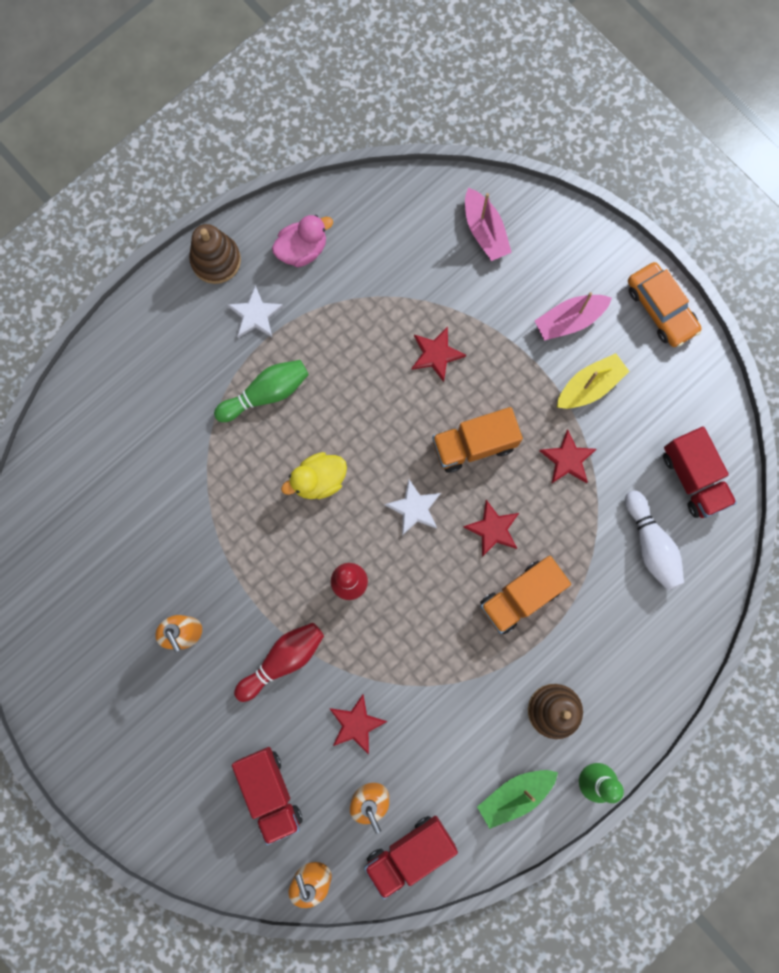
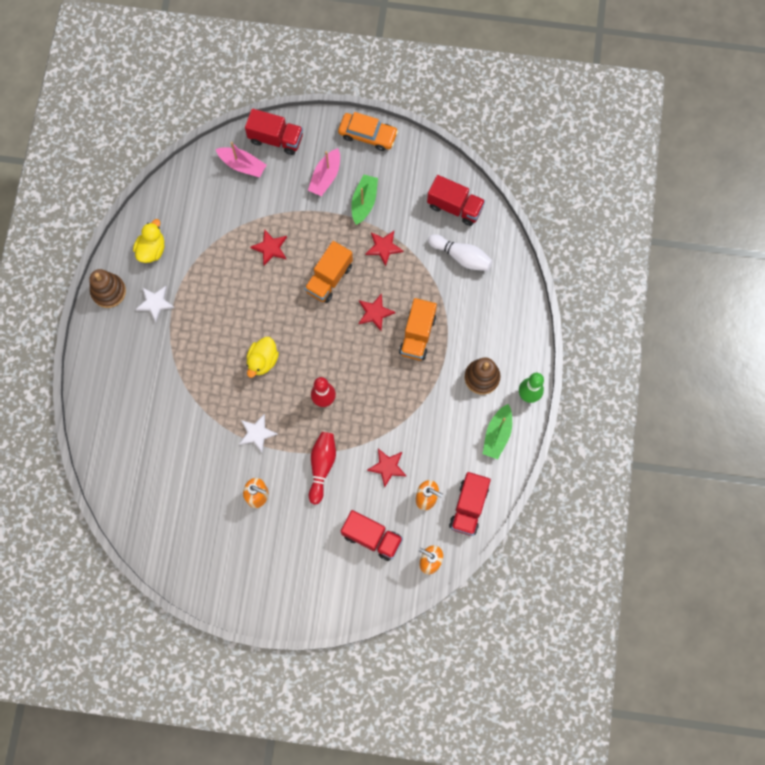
camera: 40 degrees left, 5 degrees down
(266, 394) = (196, 339): green bowling pin -> none
(302, 250) = (152, 249): pink duck -> yellow duck
(414, 508) = (325, 335): white star -> white star (257, 433)
(549, 229) = (276, 139): none -> red truck
(589, 386) = (364, 202): yellow boat -> green boat

